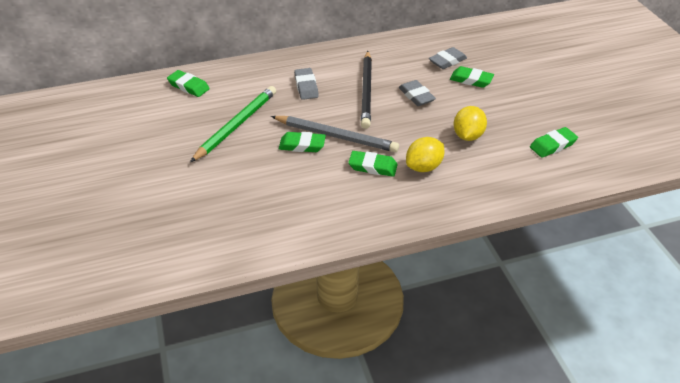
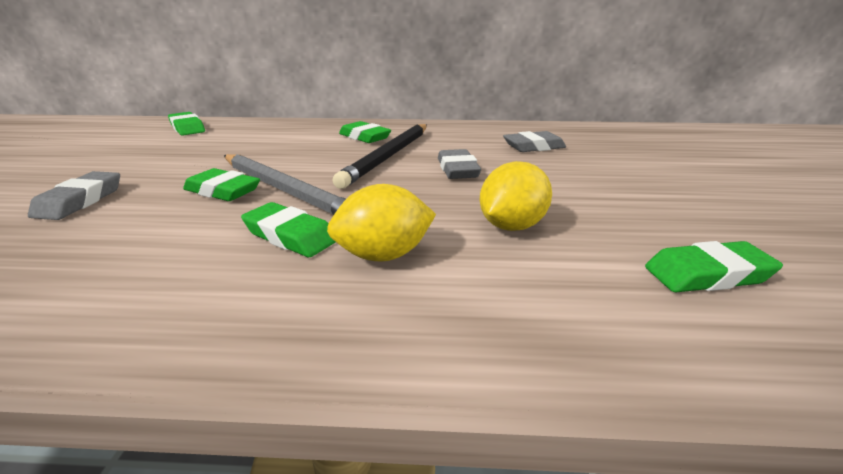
camera: 20 degrees right, 15 degrees down
(236, 125) = (176, 160): green pencil -> none
(306, 86) = (315, 143): grey eraser -> grey eraser (80, 201)
(471, 80) = (560, 166): green eraser -> green eraser (364, 137)

